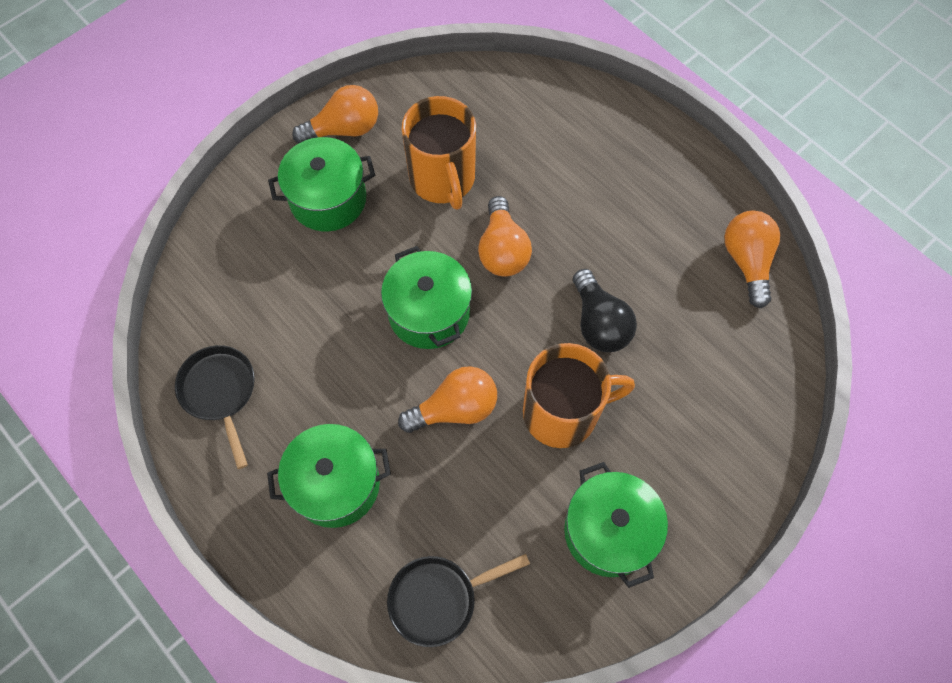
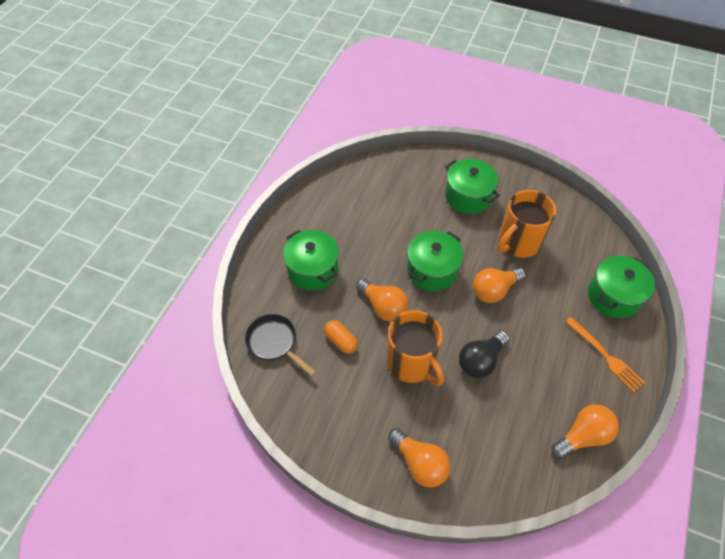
camera: 65 degrees right, 10 degrees down
(220, 392) = (335, 201): black pan -> none
(344, 129) = (514, 185): orange light bulb -> orange light bulb (420, 463)
(482, 495) = (341, 341): none -> orange capsule
(609, 531) = (352, 416): green pot -> green pot (613, 296)
(657, 176) = (606, 356): none -> orange fork

